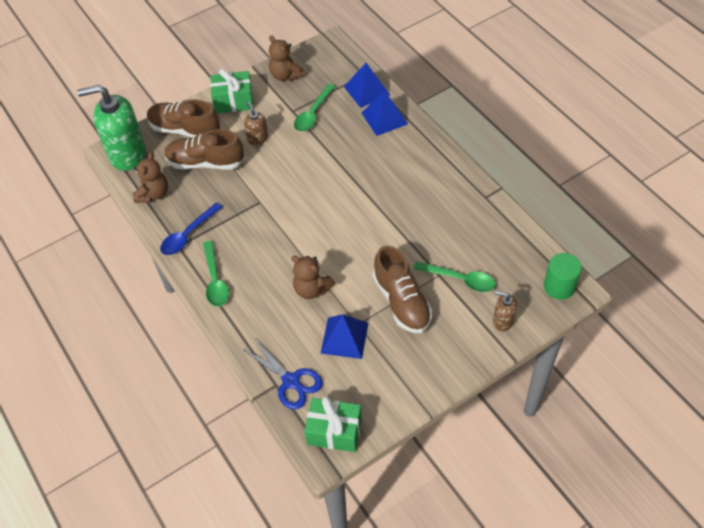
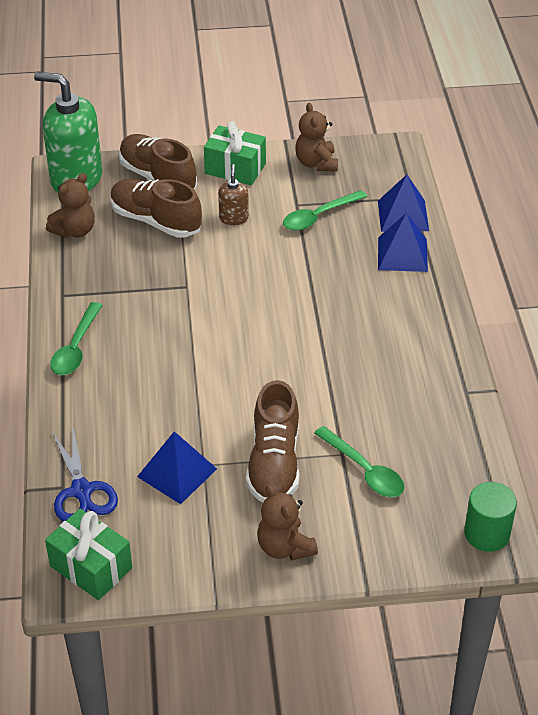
camera: 25 degrees right, 10 degrees down
(188, 235) = (81, 288): blue spoon -> none
(311, 289) = (177, 404): brown teddy bear -> brown teddy bear (285, 547)
(502, 321) = (383, 540): brown soap dispenser -> none

